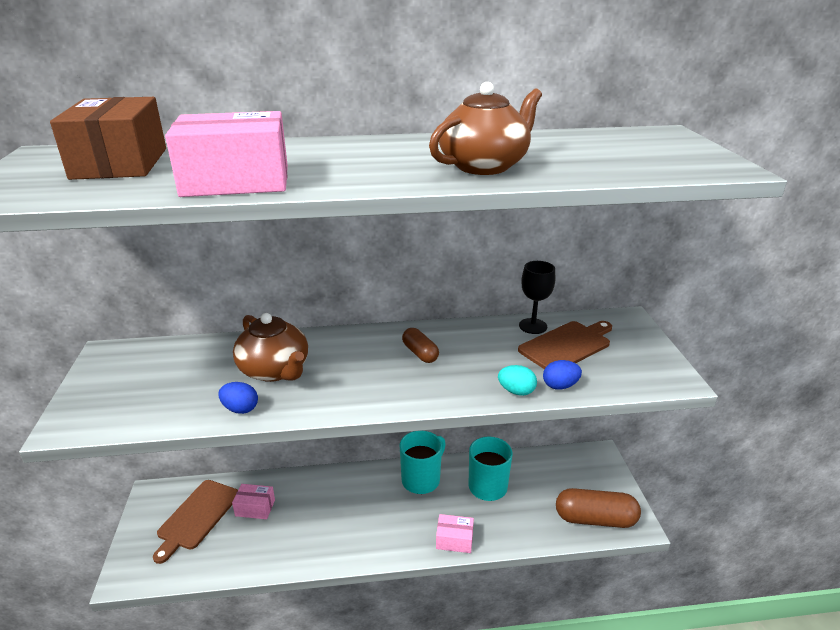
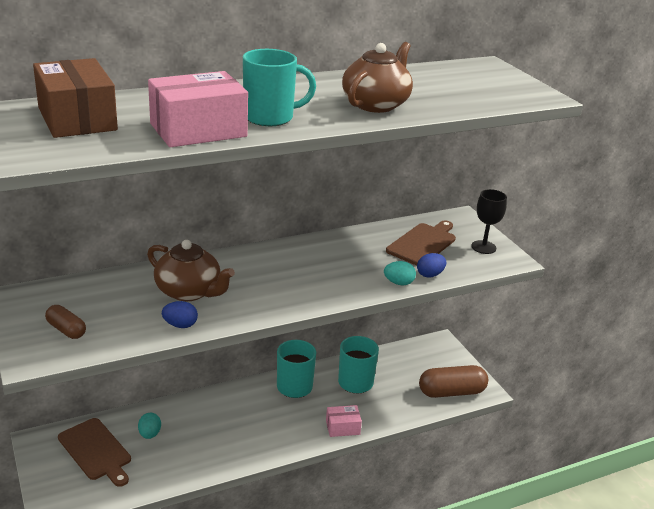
camera: 20 degrees left, 0 degrees up
(197, 516) = (96, 451): brown cutting board -> brown cutting board turned 45 degrees counterclockwise
(255, 508) = (150, 434): pink box -> turquoise egg
(336, 173) = (270, 117): none -> turquoise mug
(420, 353) = (307, 263): brown capsule -> brown capsule (66, 330)
(533, 326) = (389, 231): black goblet -> black goblet (483, 247)

